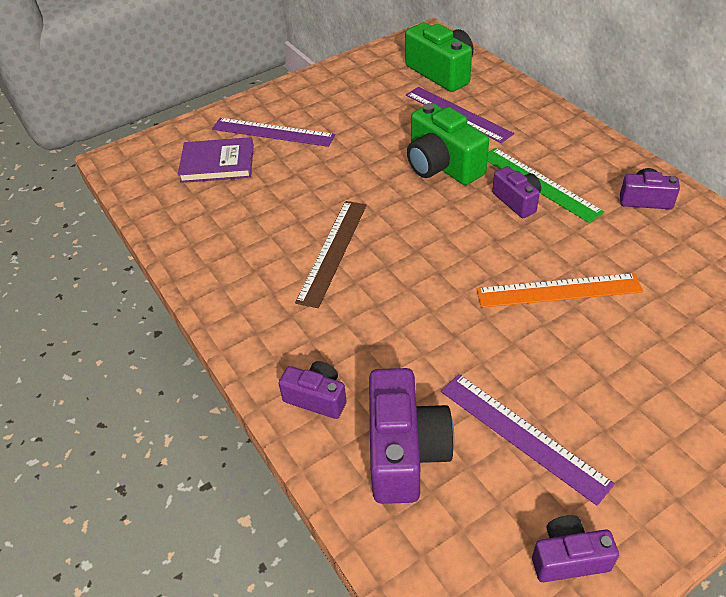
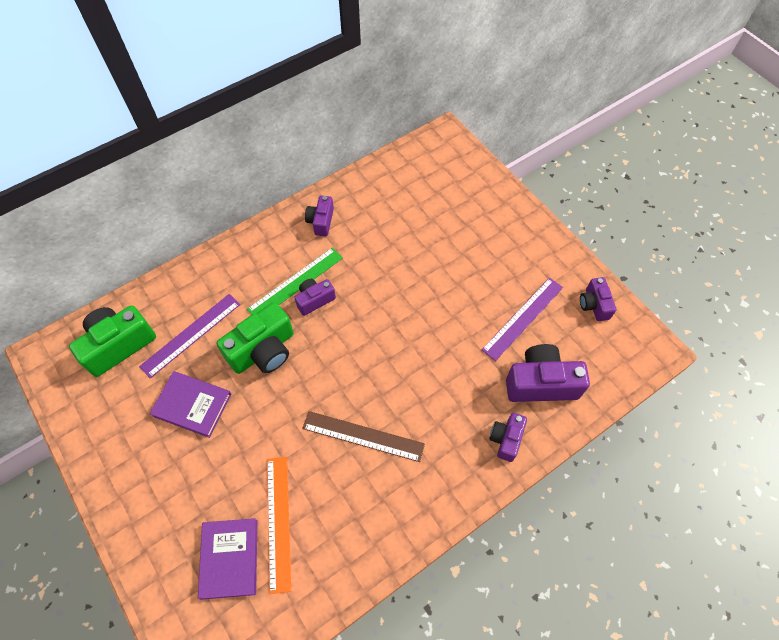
camera: 95 degrees left, 15 degrees up
(272, 132) = (186, 506): purple ruler -> none
(376, 124) = (192, 405): none -> purple book
(558, 290) = (408, 285): orange ruler -> orange ruler (278, 522)

